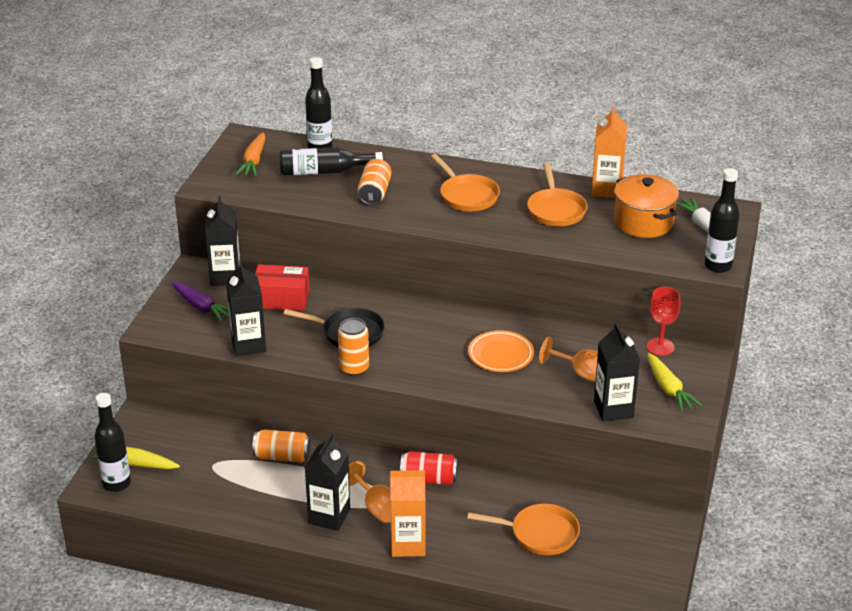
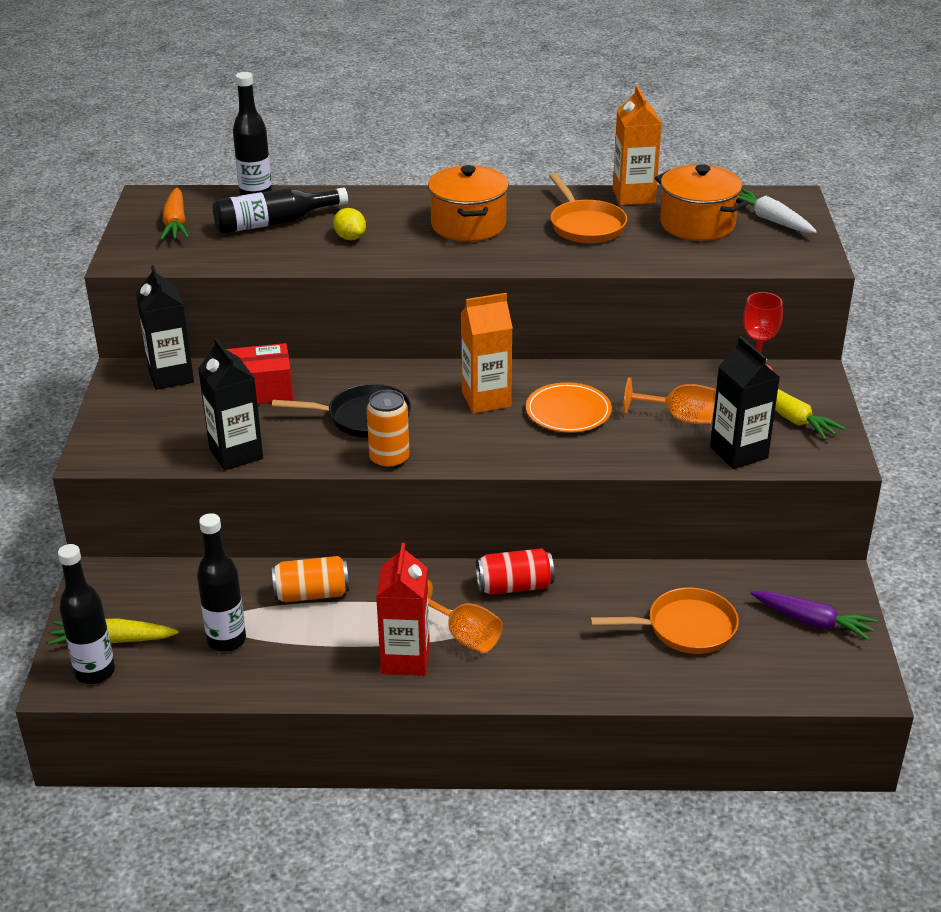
camera: 15 degrees left, 0 degrees up
(202, 307) = (153, 417): purple carrot -> purple carrot (813, 622)
(329, 516) = (405, 659): black carton -> red carton
(374, 193) = (350, 238): orange can -> yellow lemon
(408, 544) = (524, 675): orange carton -> orange carton (486, 399)
(467, 195) = (468, 225): orange pan -> orange pot
(718, 266) = (812, 259): black bottle -> black bottle (226, 640)

